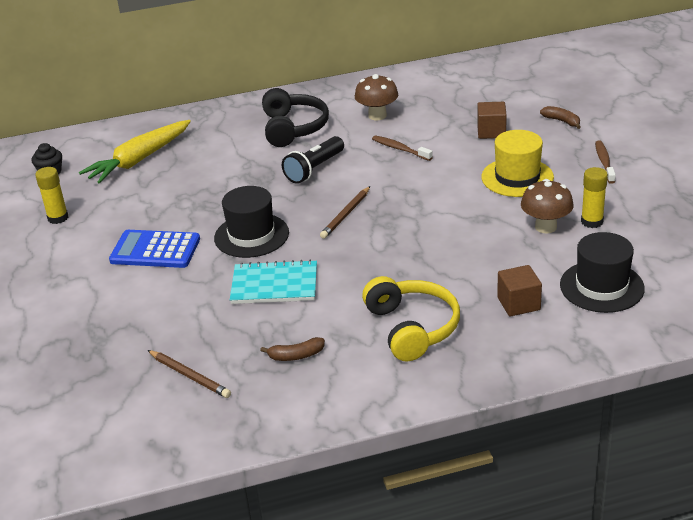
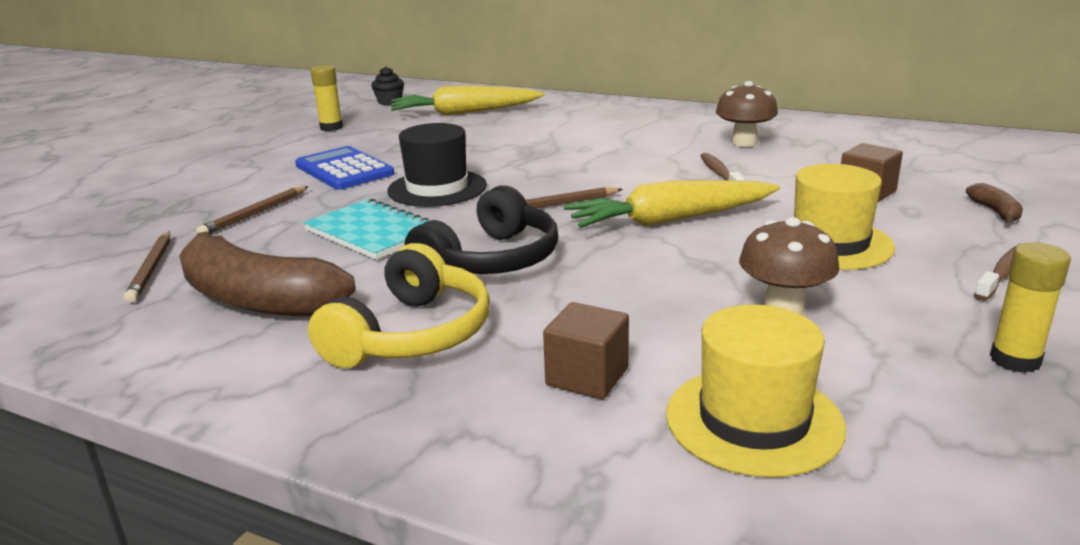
camera: 40 degrees right, 10 degrees down
(169, 311) = (255, 214): none -> brown pencil
(293, 128) = (637, 129): black headphones -> black headphones (491, 260)
(296, 356) = (257, 299): brown banana -> brown banana, size x2.39
(314, 169) = (596, 162): black flashlight -> none
(424, 197) = (670, 220): none -> yellow carrot
(592, 222) = (871, 331): yellow glue stick -> yellow glue stick (1015, 360)
(601, 286) = (753, 420): black hat -> yellow hat

